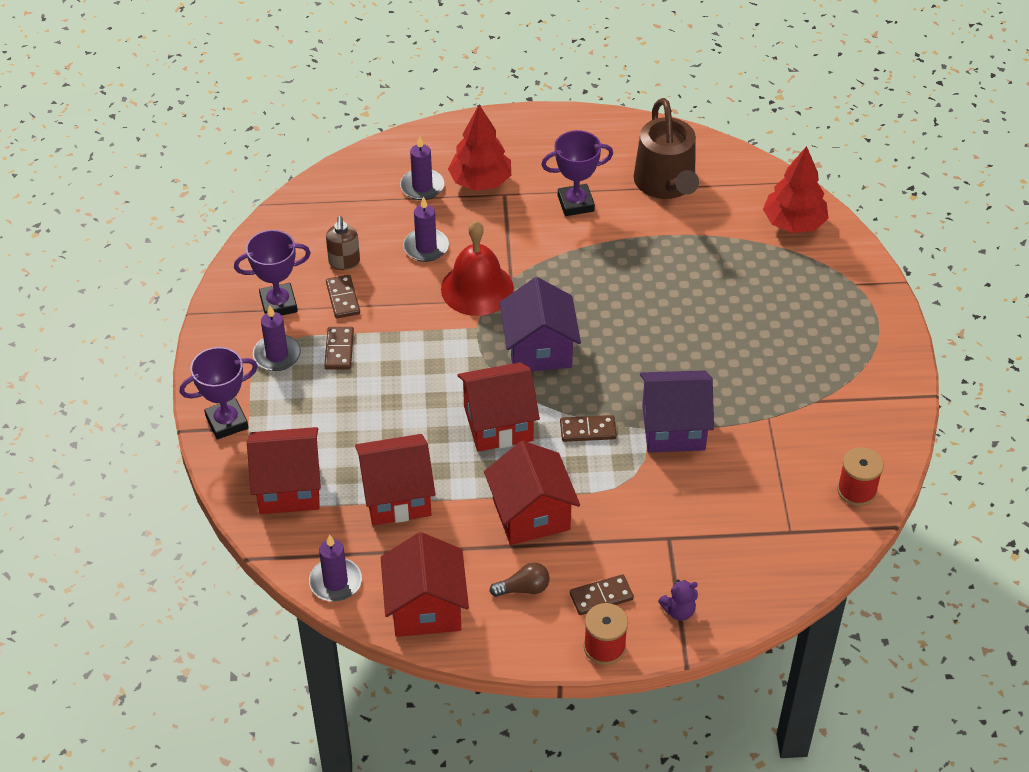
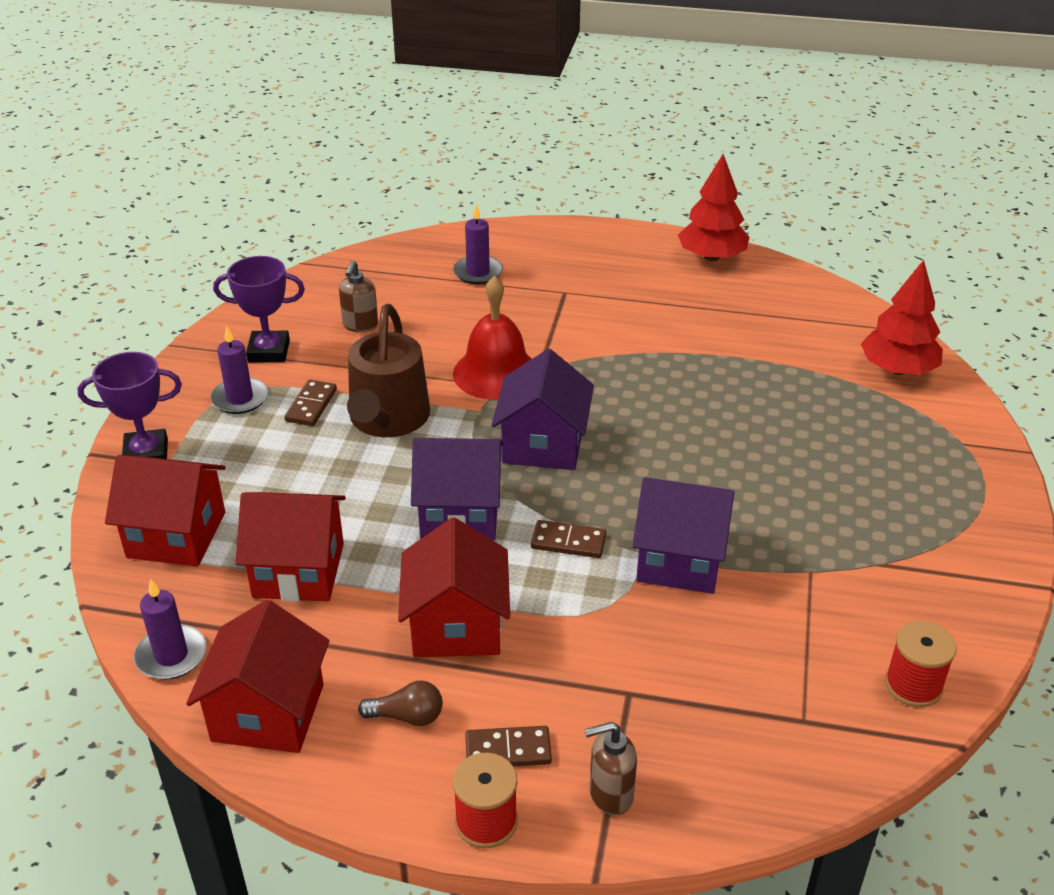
camera: 15 degrees right, 10 degrees down
(343, 298) = (341, 358): brown domino -> none
(426, 247) = (456, 326): purple candle -> none
(480, 181) = (543, 277): red tree -> red tree (711, 257)
(498, 423) = (460, 513): red house -> purple house
(575, 203) = (642, 312): purple trophy -> none
(666, 183) = (754, 309): brown watering can -> brown watering can (387, 419)
(678, 611) = (610, 794): purple teddy bear -> brown soap dispenser

